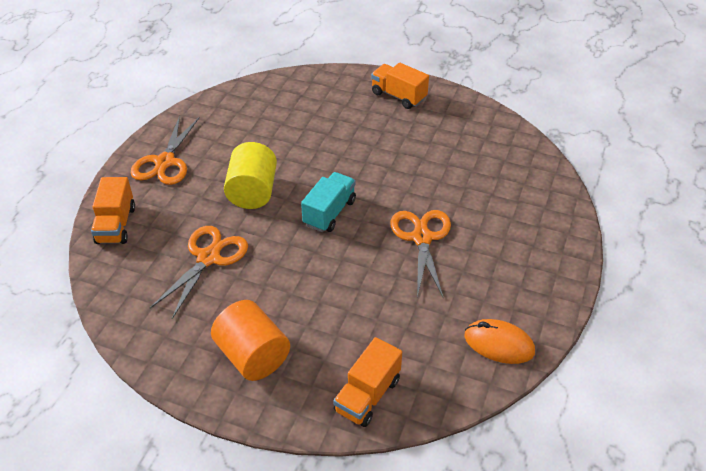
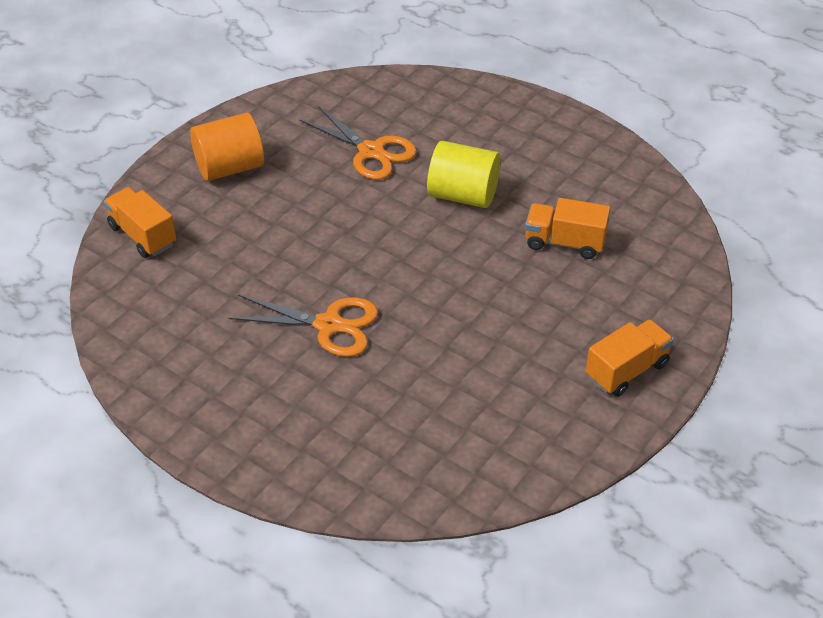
camera: 105 degrees right, 0 degrees up
(116, 225) = (446, 93): orange truck -> orange truck (564, 243)
(165, 162) = (539, 132): orange scissors -> none
(329, 212) = (404, 253): turquoise truck -> none
(499, 344) = (146, 349): orange mouse -> none

